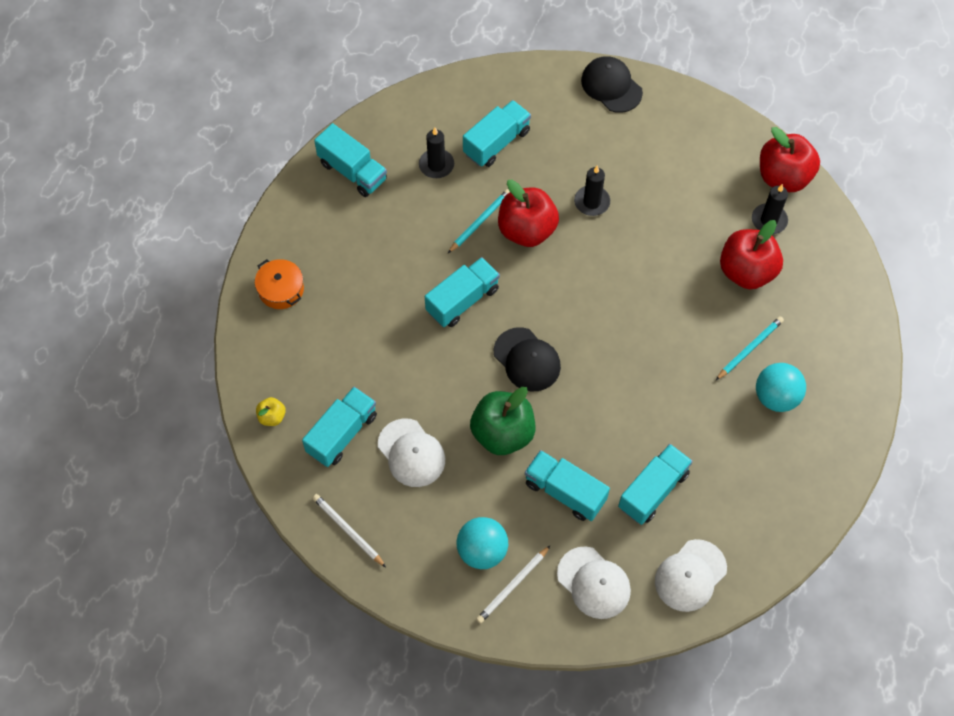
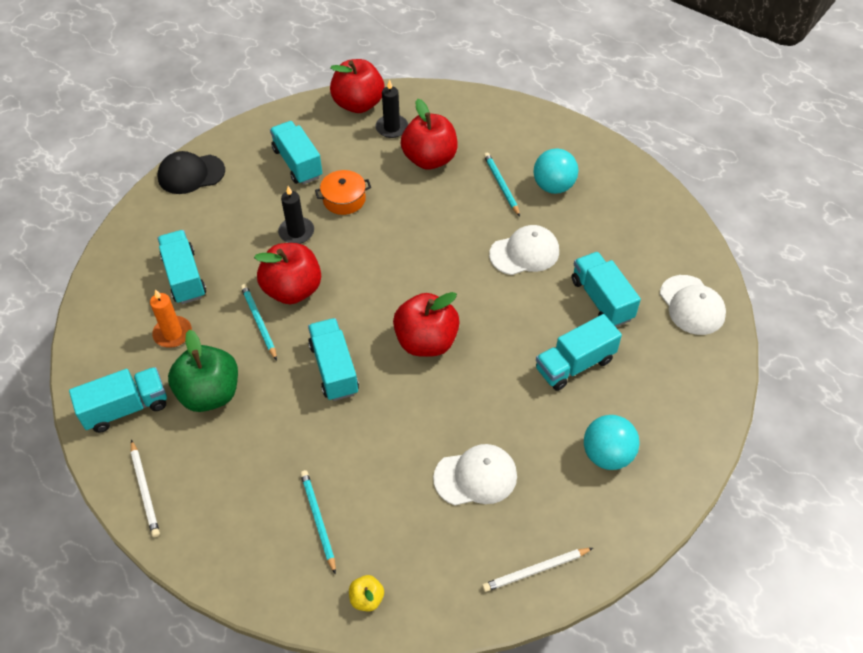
camera: 65 degrees left, 10 degrees down
(281, 290) = (219, 531): orange pot -> orange pot (344, 199)
(320, 353) = (318, 520): none -> turquoise pencil
(342, 434) = (422, 534): turquoise truck -> turquoise truck (297, 163)
(436, 165) = (173, 333): black candle -> orange candle
(502, 433) = (492, 390): green apple -> green apple (210, 394)
(513, 586) = (653, 443): white pencil -> white pencil (145, 490)
(527, 360) = (426, 341): black cap -> red apple
(593, 583) = (673, 377): white cap -> white cap (524, 253)

